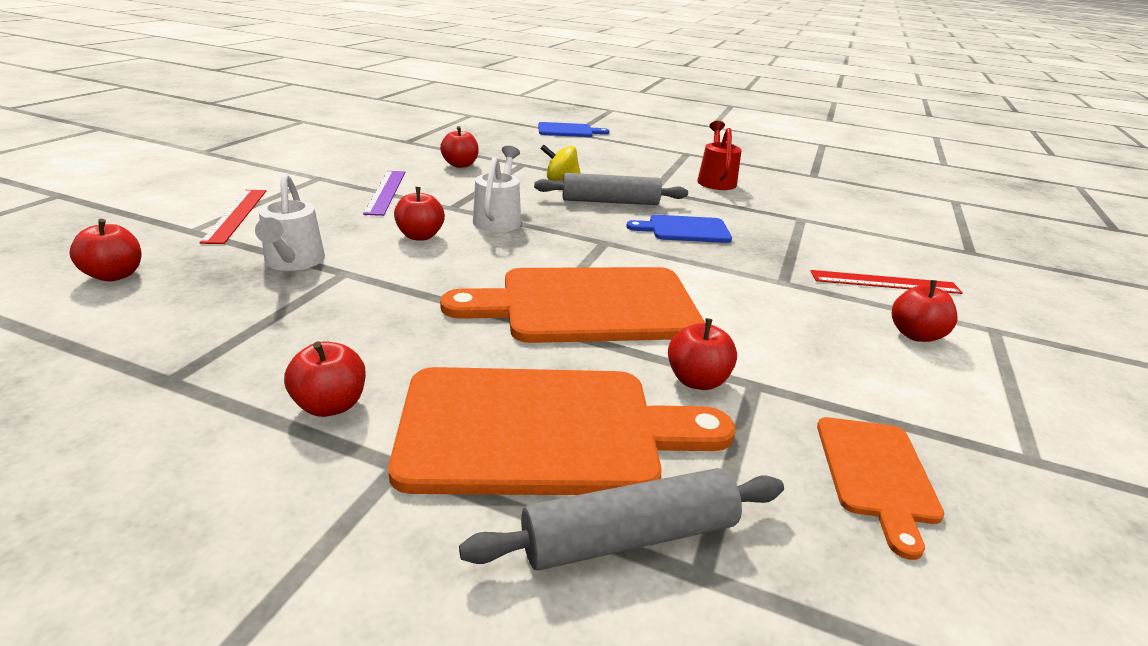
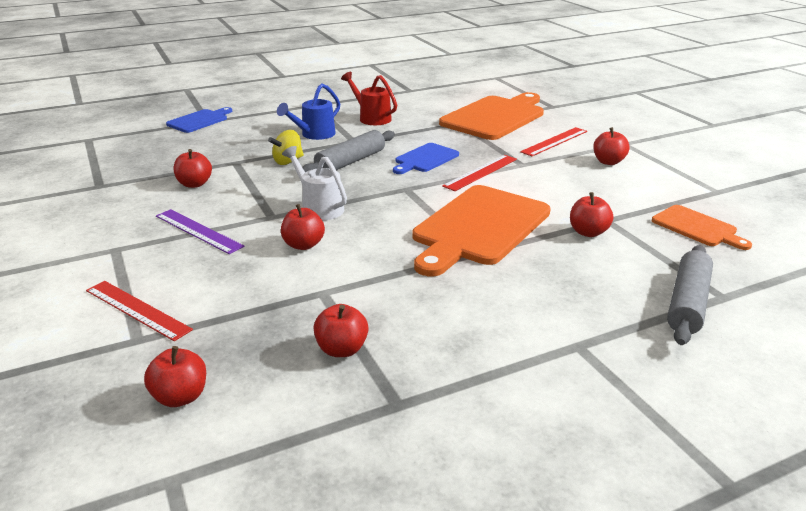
camera: 45 degrees left, 0 degrees up
(293, 262) = (274, 308): white watering can -> none
(330, 405) = (496, 349): red apple -> red apple (342, 349)
(542, 430) = (588, 292): orange cutting board -> orange cutting board (495, 117)
(630, 172) = (314, 135): none -> blue watering can
(715, 266) = (480, 172): none -> red ruler

